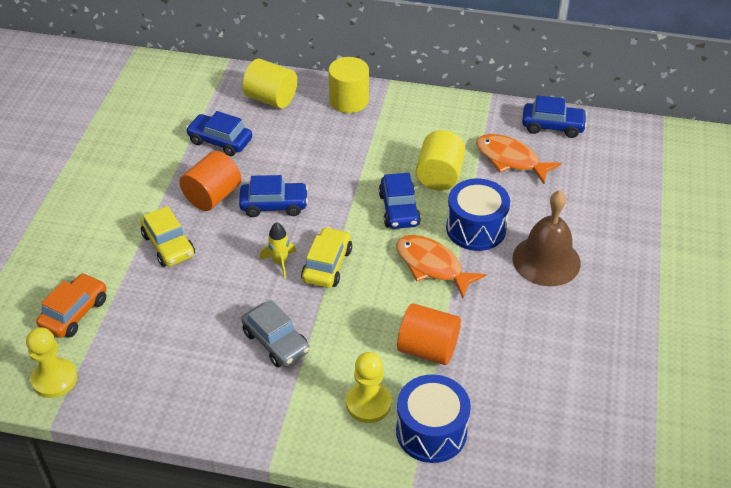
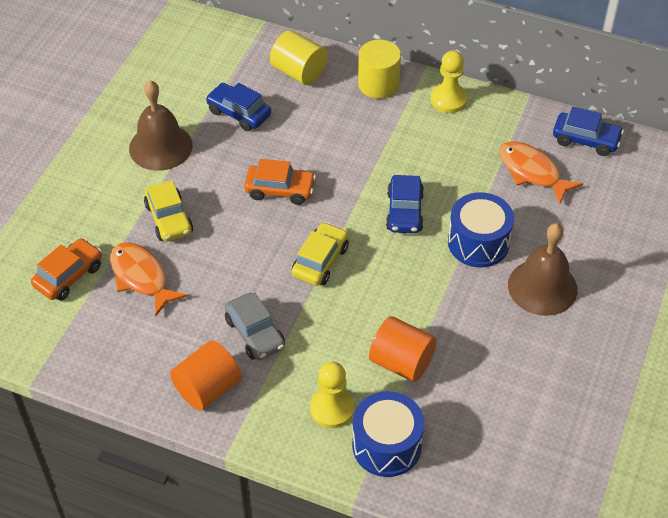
camera: 10 degrees right, 5 degrees up
(54, 379) = (40, 340): yellow pawn -> yellow pawn (448, 100)
(148, 180) = (160, 146): none -> brown bell
(212, 196) = (221, 172): orange cylinder -> orange cylinder (207, 388)
(274, 205) = (280, 190): blue car -> orange car
(280, 262) = (274, 252): yellow rocket -> none
(432, 266) = (425, 277): orange fish -> orange fish (141, 277)
(439, 176) = (453, 180): yellow cylinder -> none

